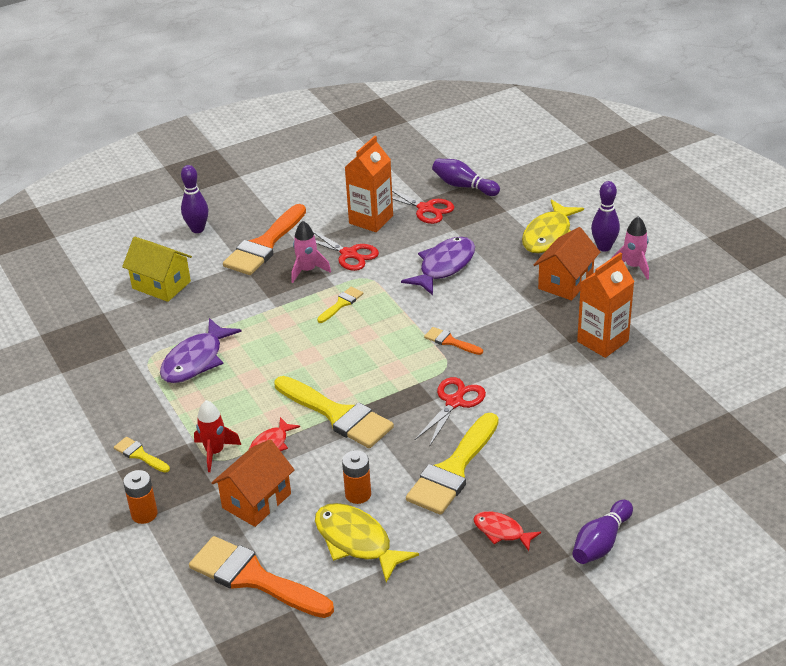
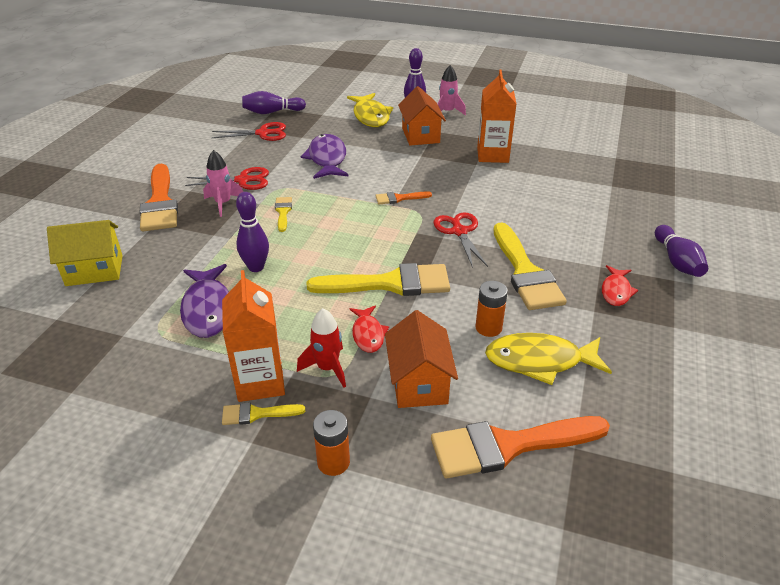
camera: 45 degrees left, 0 degrees up
(197, 229) = (78, 217): purple bowling pin -> purple bowling pin (256, 267)
(371, 219) = (230, 154): orange carton -> orange carton (260, 382)
(501, 531) = (616, 291): red fish -> red fish turned 60 degrees counterclockwise

